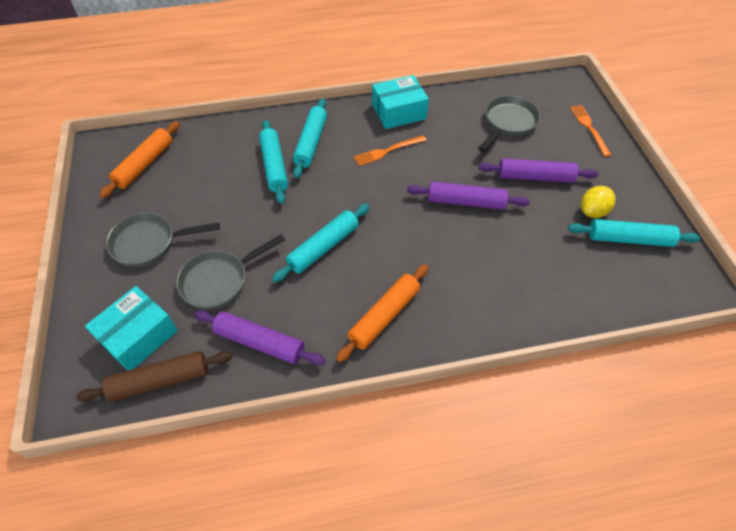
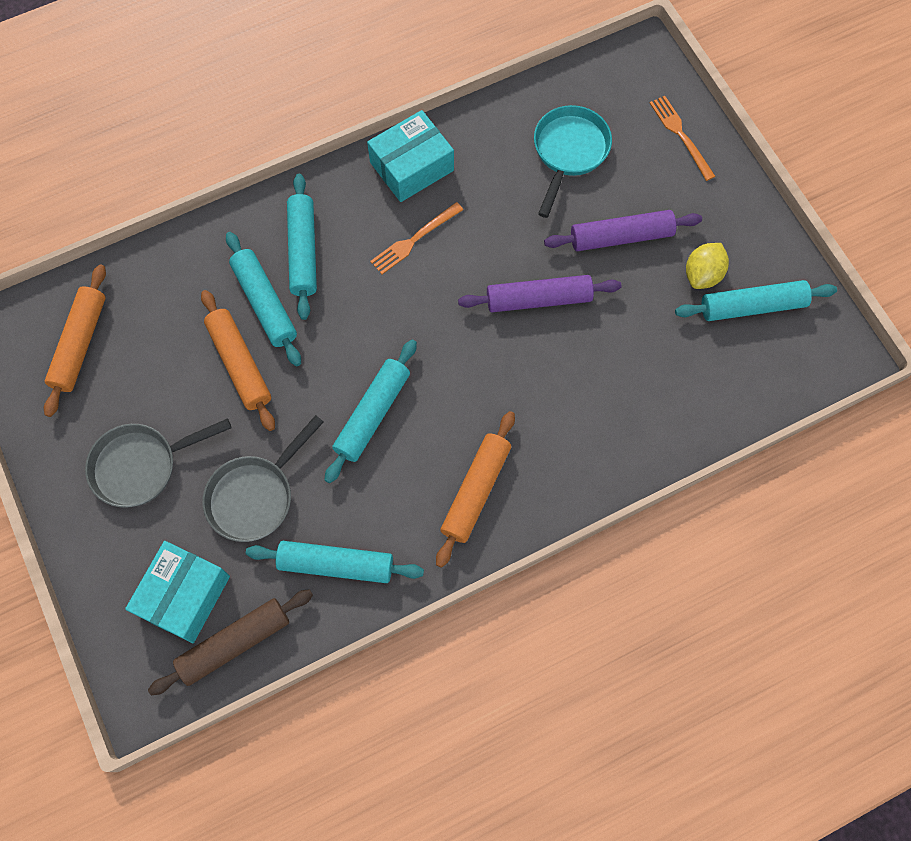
camera: 15 degrees left, 15 degrees up
(243, 197) = (239, 364): none -> orange rolling pin
(259, 342) = (336, 564): purple rolling pin -> turquoise rolling pin
(508, 123) = (569, 152): grey pan -> turquoise pan

